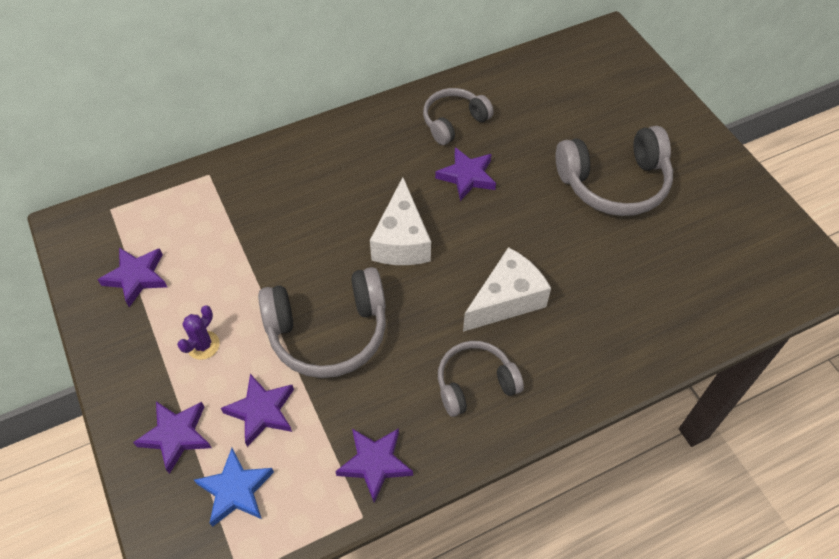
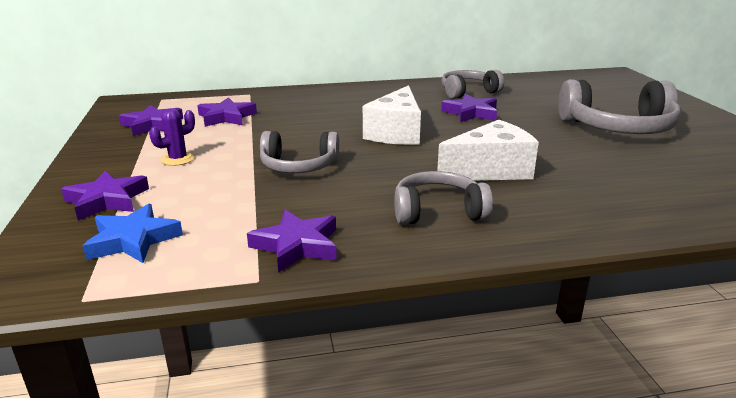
camera: 15 degrees right, 30 degrees down
(261, 411) = (201, 198): purple star -> purple star (226, 117)
(328, 332) = (299, 166): grey headphones -> grey headphones, size x0.63

